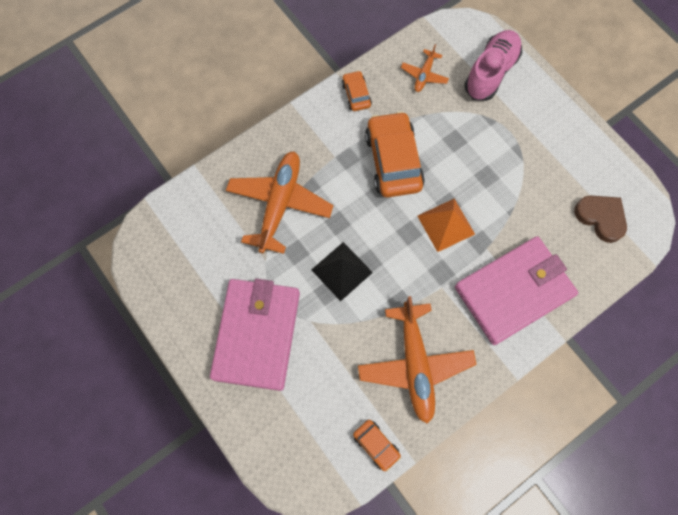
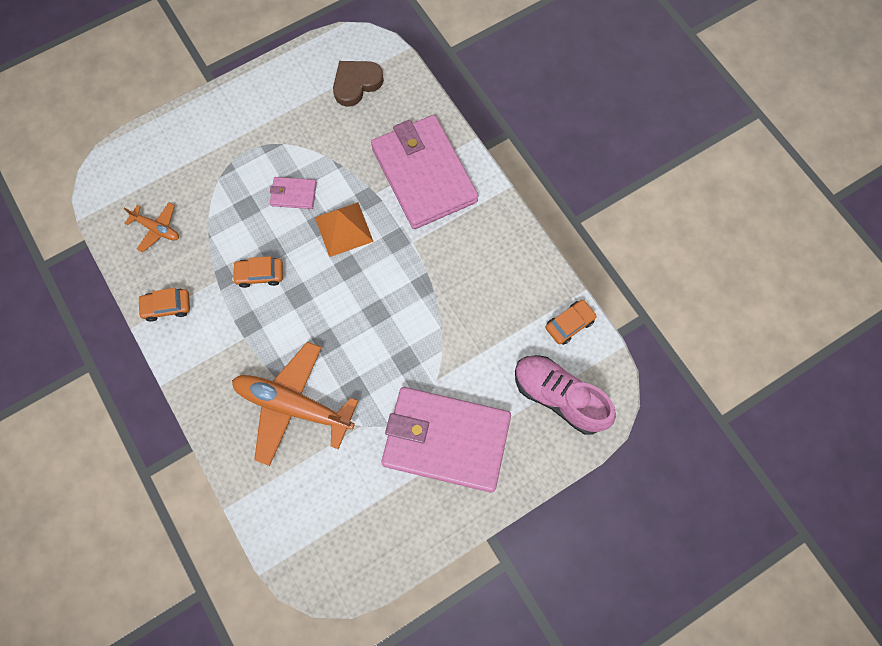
camera: 85 degrees left, 0 degrees up
(342, 271) = (383, 342): black pyramid -> none
(393, 161) = (260, 274): orange car -> orange car, size x0.50
(415, 364) = (491, 277): orange plane -> none
(474, 177) = (293, 194): none -> pink wallet
(490, 72) = (169, 159): pink shoe -> pink shoe (559, 397)

